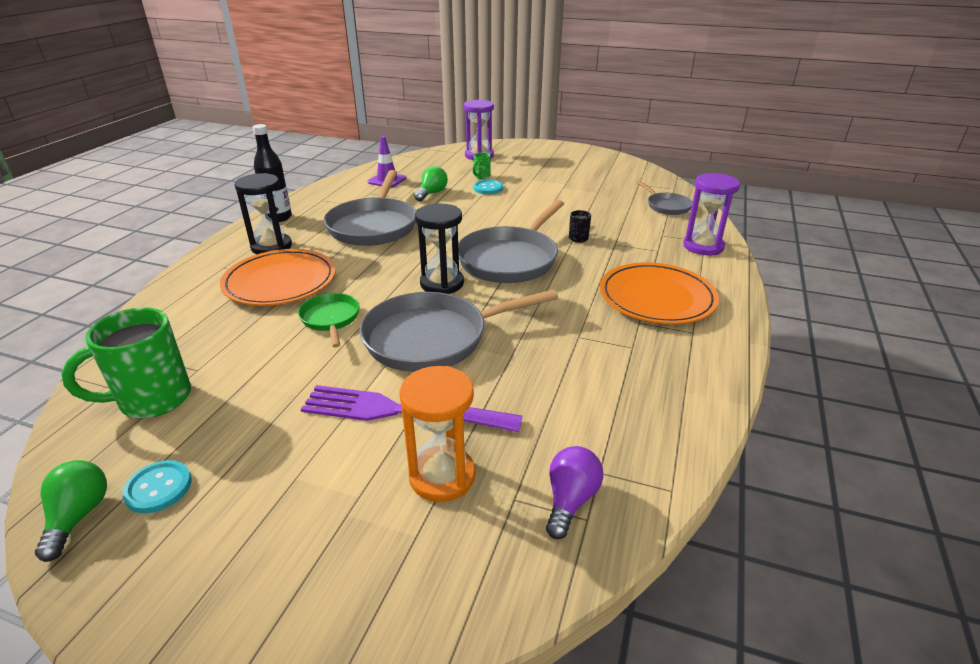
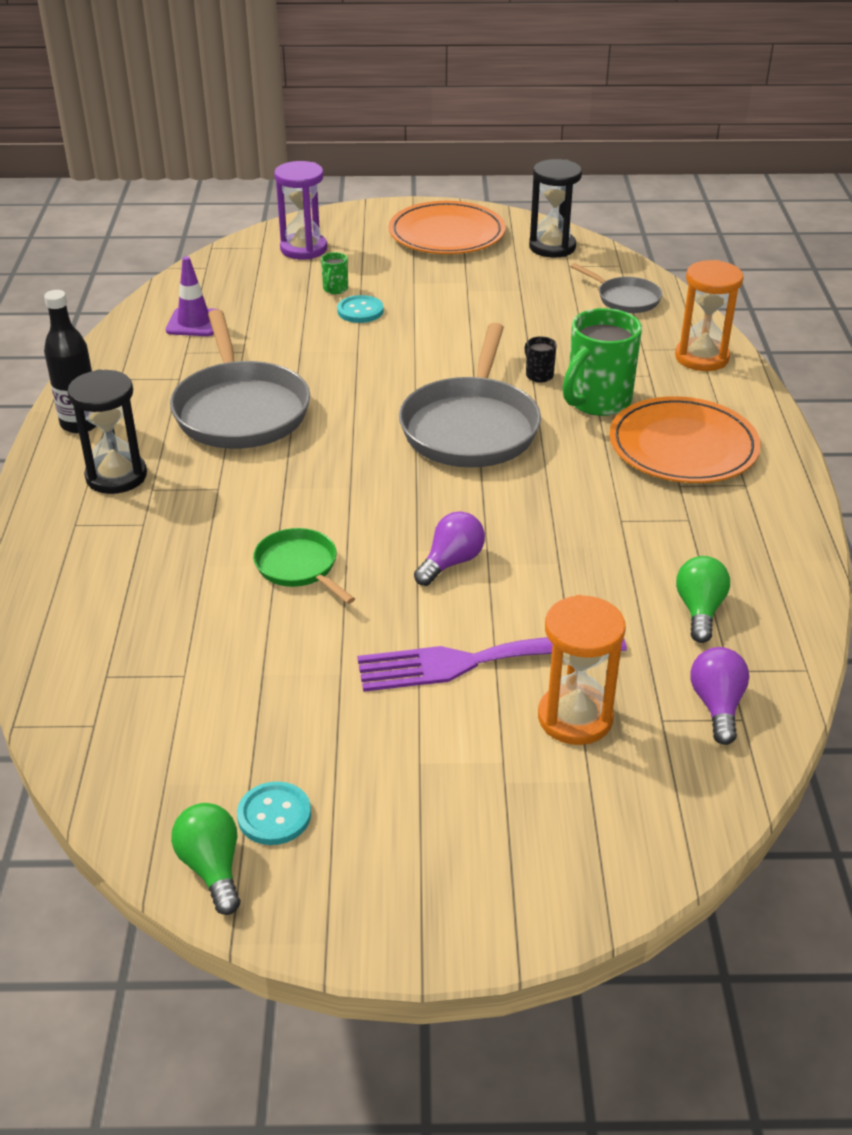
camera: 20 degrees left, 5 degrees up
(153, 399) = (164, 725): green mug -> green mug (597, 401)
(280, 282) = (181, 528): orange plate -> orange plate (447, 234)
(432, 193) = (282, 335): green light bulb -> green light bulb (699, 610)
(433, 338) = (451, 562): grey pan -> purple light bulb
(442, 283) = (406, 483): black hourglass -> black hourglass (552, 247)
(703, 246) = (701, 357): purple hourglass -> orange hourglass

